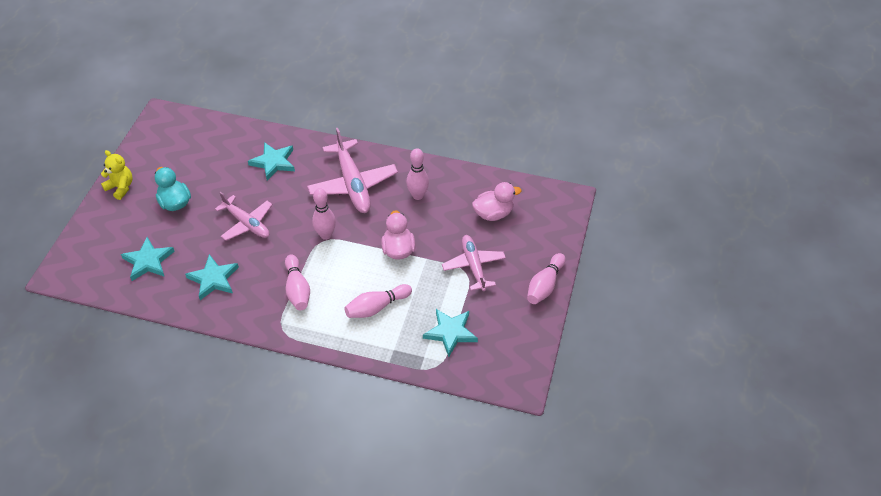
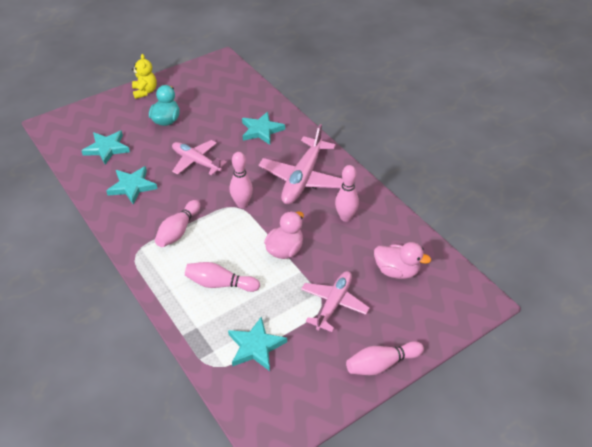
camera: 40 degrees right, 5 degrees down
(246, 223) = (196, 162): pink plane -> pink plane turned 135 degrees clockwise

